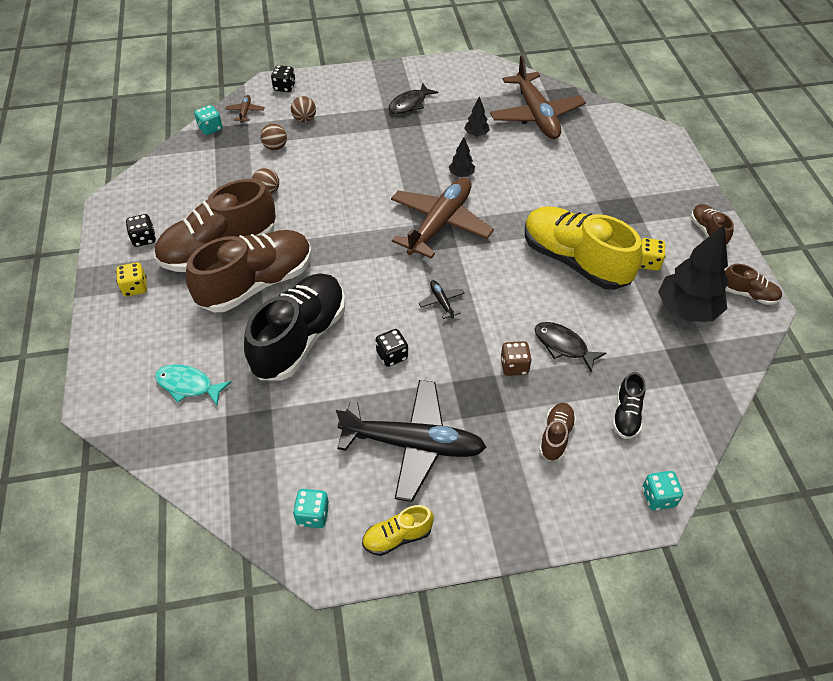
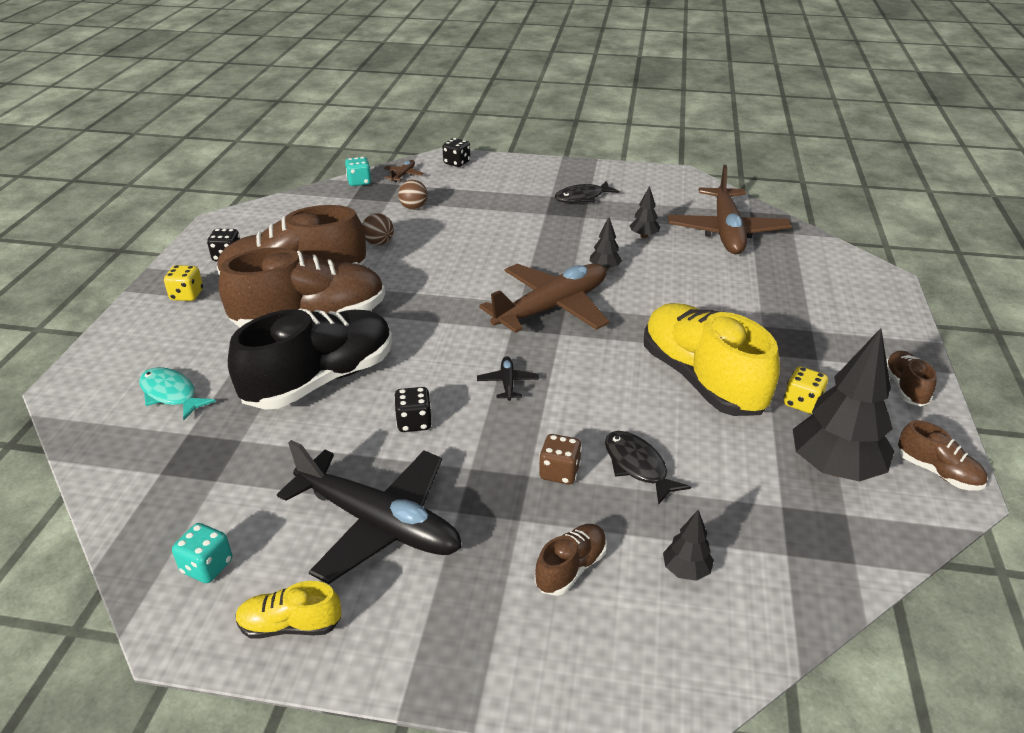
camera: 20 degrees right, 15 degrees down
(304, 119) = (460, 191): brown ball -> none
(626, 415) = (686, 570): black shoe -> black tree
(658, 497) = (682, 693): turquoise dice -> none

